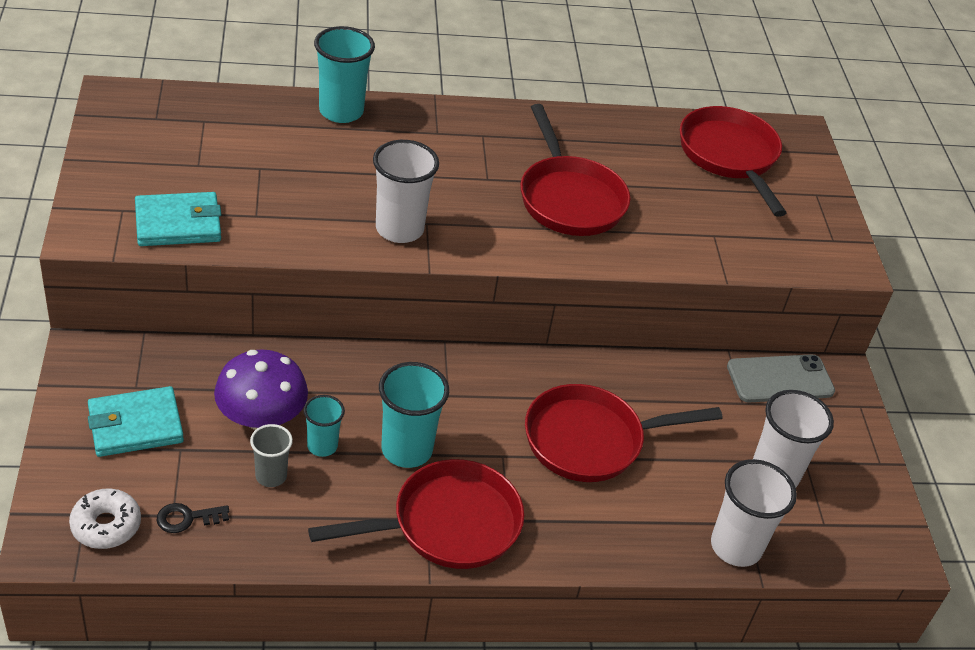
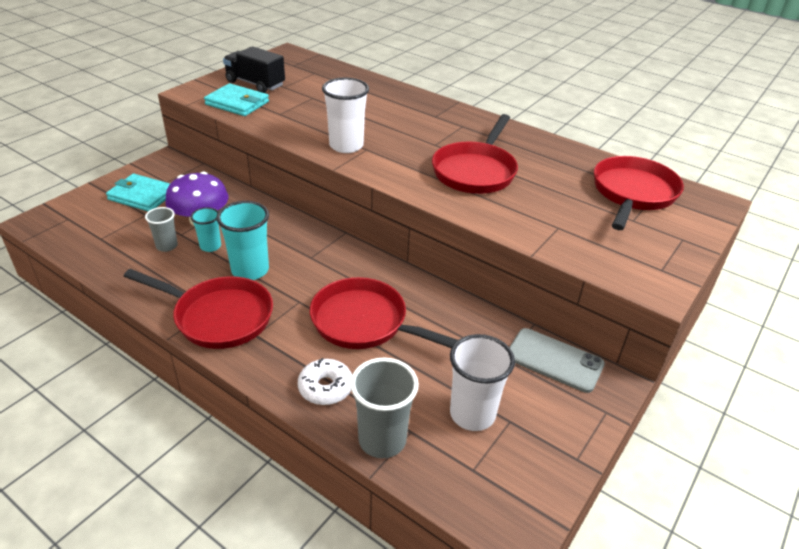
camera: 45 degrees right, 5 degrees down
(106, 525) = (68, 227): white donut -> white donut (325, 388)
(153, 177) = (255, 84): none -> black truck
(187, 518) = (104, 243): black key -> none
(341, 111) = (392, 91): turquoise cup -> none
(736, 546) = (382, 440): white cup -> grey cup

